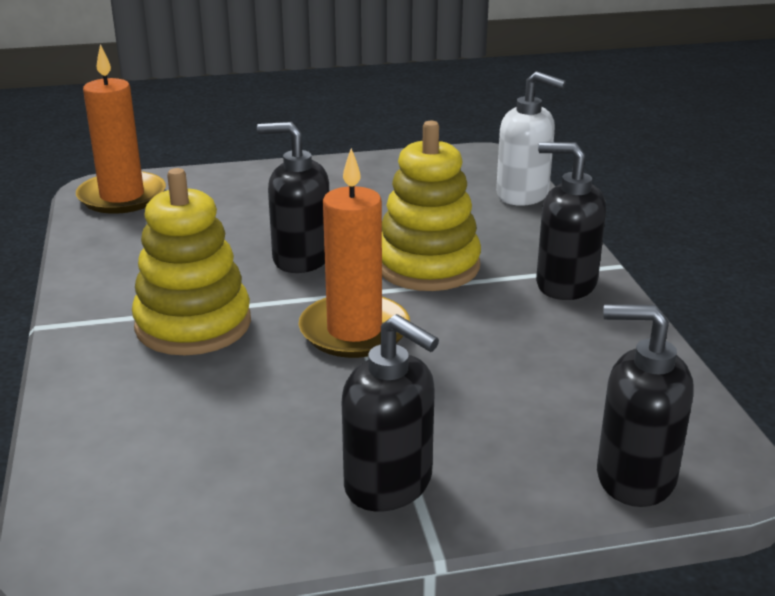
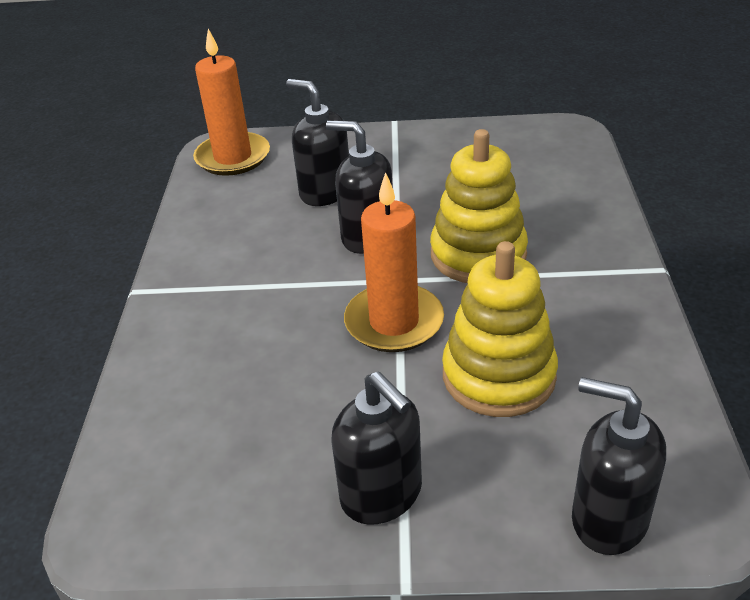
camera: 15 degrees right, 10 degrees up
(193, 324) = (259, 301): yellow stacking toy -> yellow stacking toy (498, 376)
(523, 195) = (589, 178): white soap dispenser -> none
(565, 284) = (602, 287): black soap dispenser -> black soap dispenser (325, 192)

